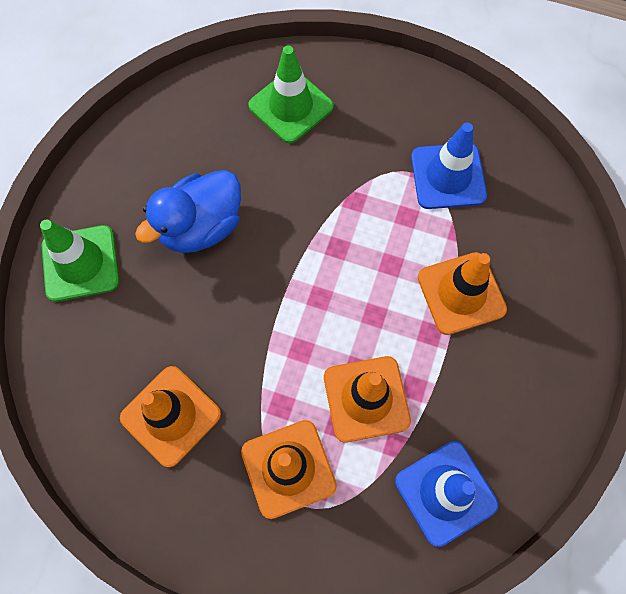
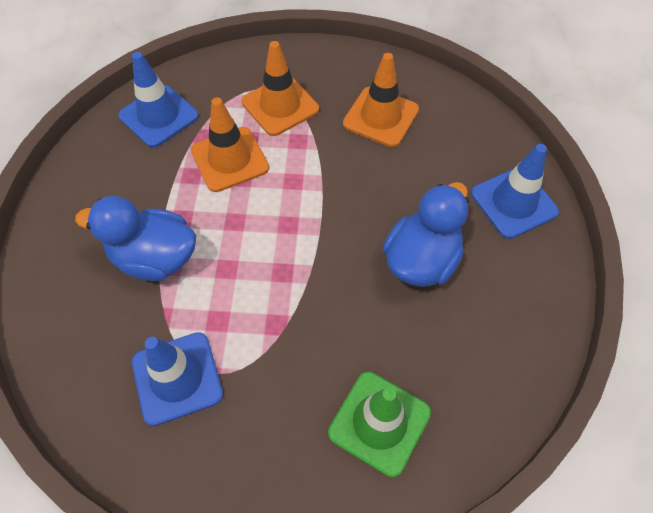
camera: 165 degrees right, 10 degrees down
(80, 263) = (513, 203): green traffic cone -> blue traffic cone
(461, 293) = (155, 258): orange traffic cone -> blue duck

